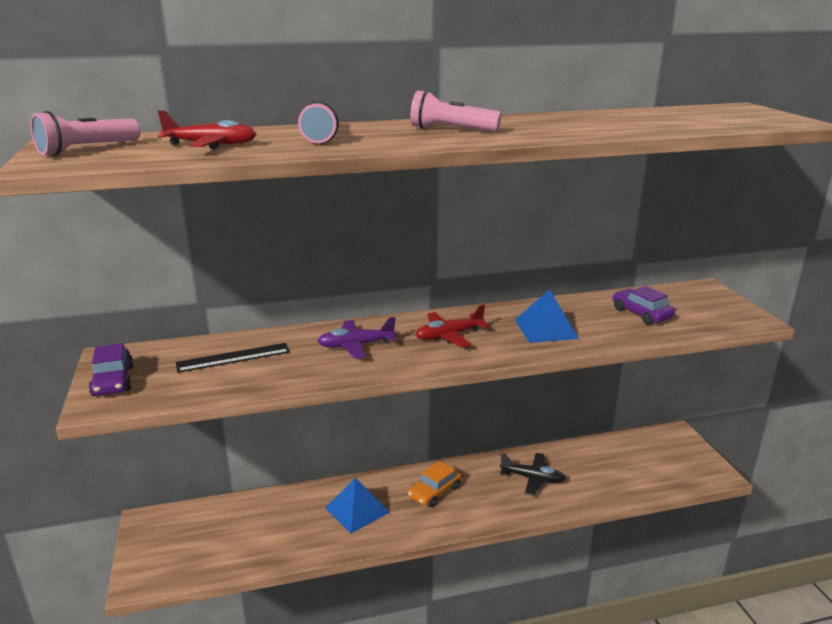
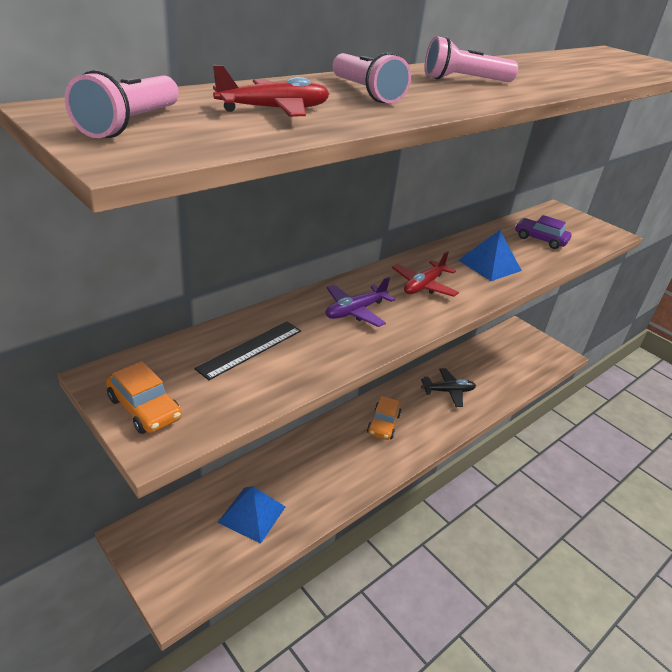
camera: 30 degrees left, 10 degrees up
(113, 381) = (144, 408): purple car -> orange car
(357, 510) = (332, 460): blue pyramid -> blue pyramid (252, 514)

